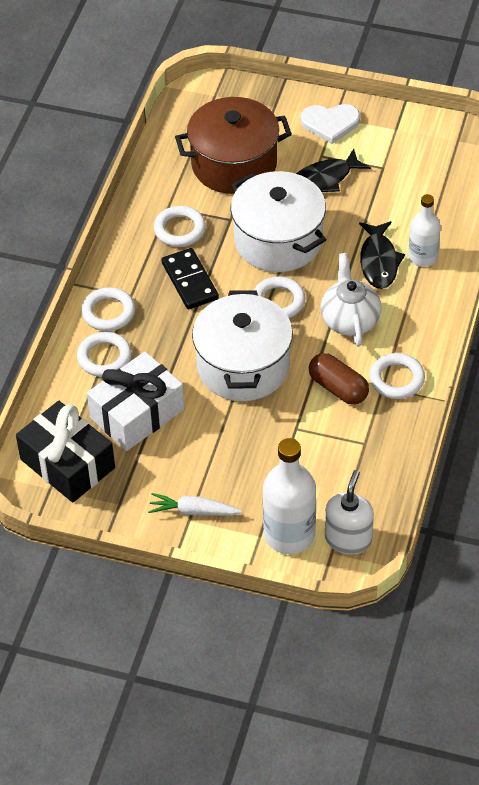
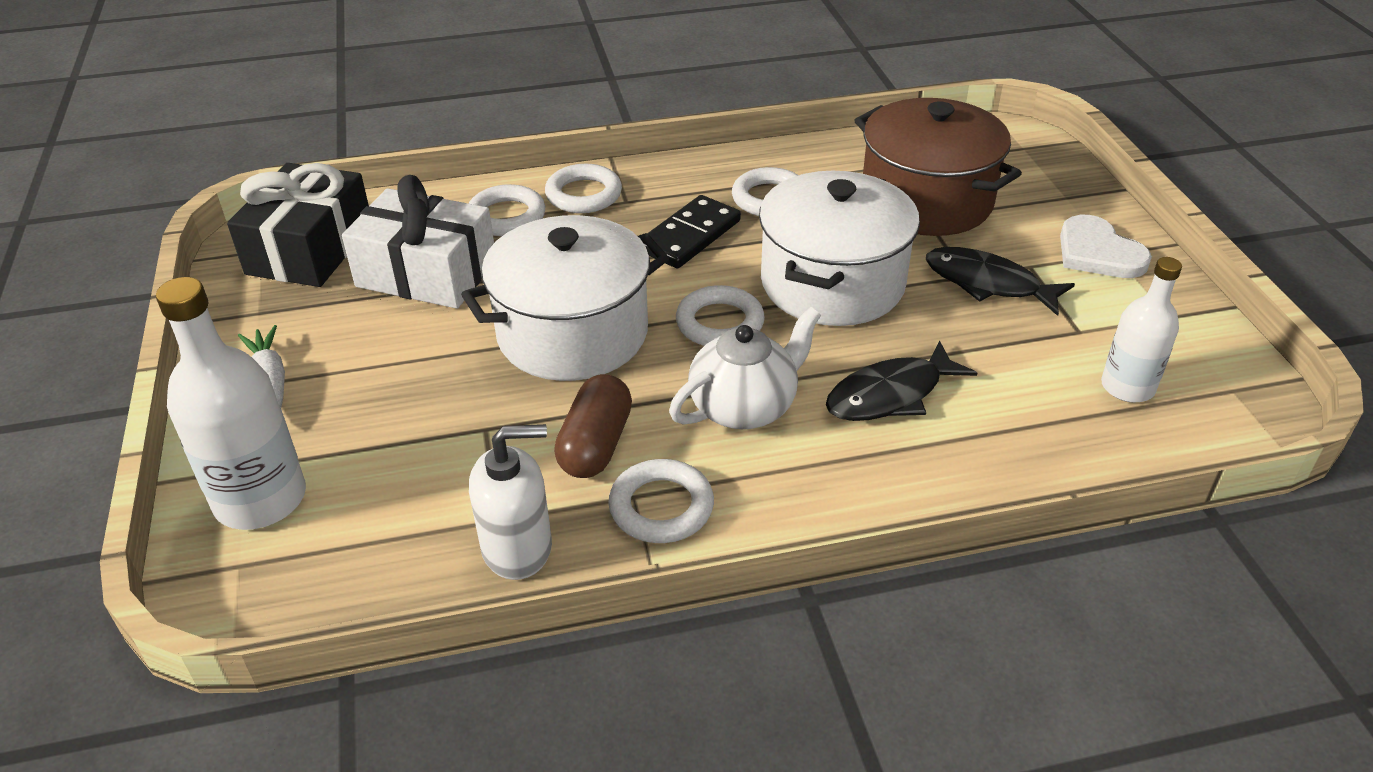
camera: 60 degrees right, 10 degrees down
(348, 539) = (275, 575): white soap dispenser -> white soap dispenser (518, 548)
(423, 257) = (948, 441): white bottle -> white bottle (1127, 387)

